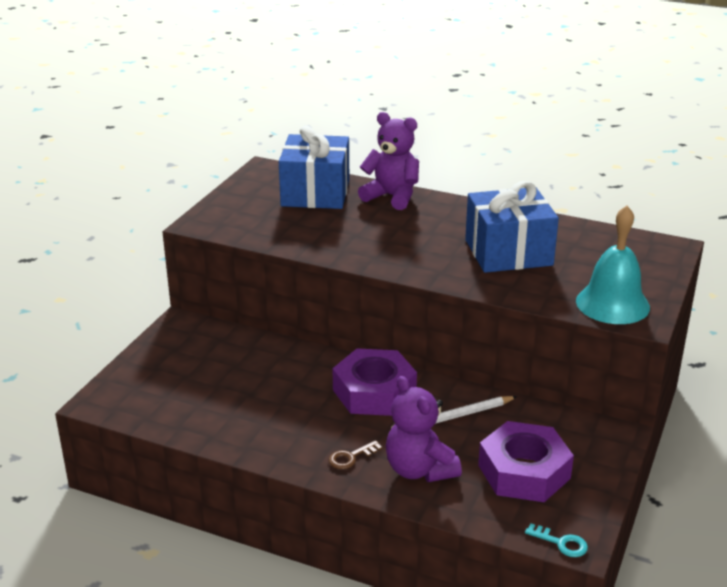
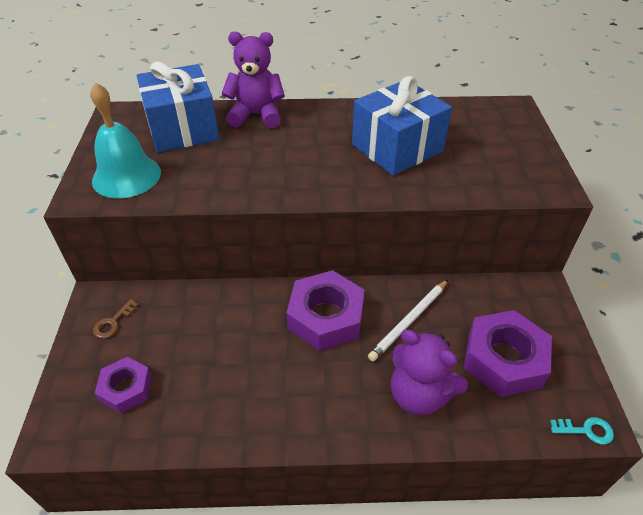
camera: 25 degrees left, 15 degrees up
(171, 389) = (126, 388): none -> purple nut
(351, 457) = (350, 405): brown key -> brown key (113, 322)
(612, 304) = (519, 178): turquoise bell -> turquoise bell (126, 176)

